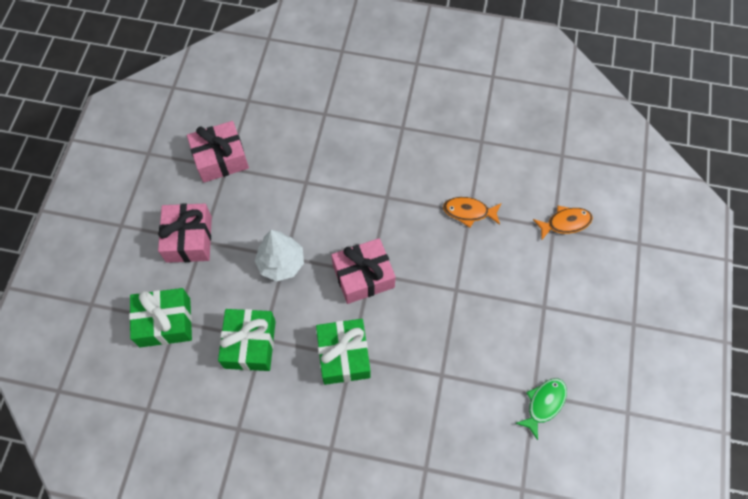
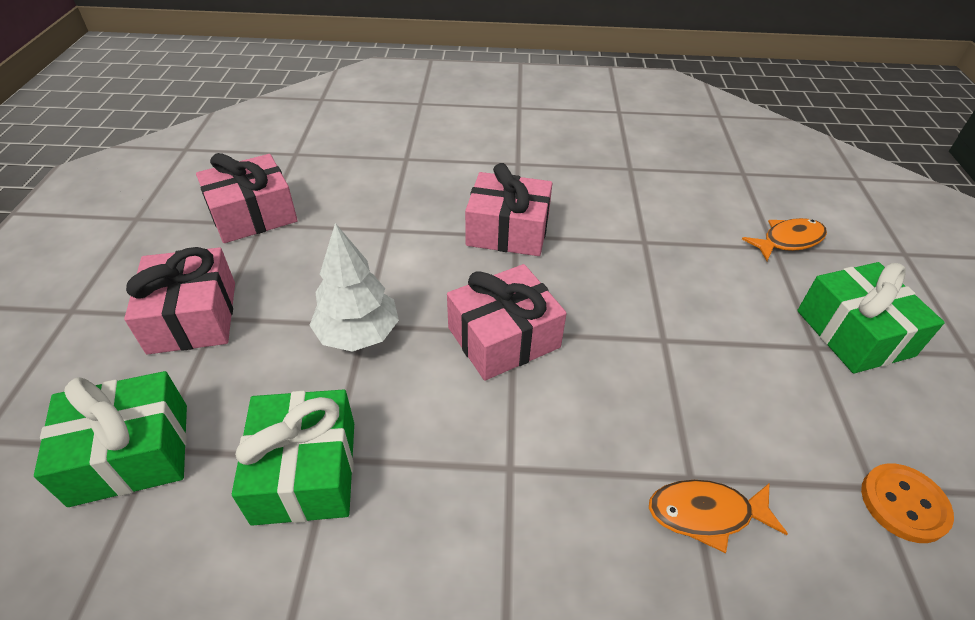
camera: 10 degrees left, 20 degrees down
(344, 355) = (495, 467): green gift -> green gift (854, 333)
(382, 192) = (508, 231): none -> pink gift
(468, 212) = (644, 241): orange fish -> orange fish (706, 514)
(544, 404) = (903, 504): green fish -> orange button

